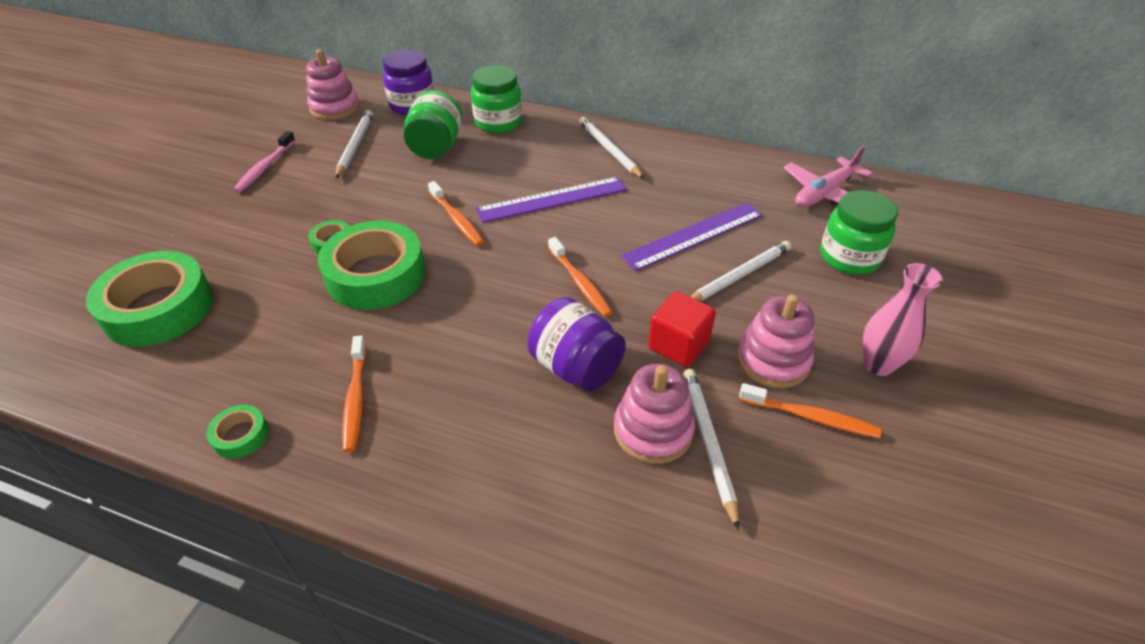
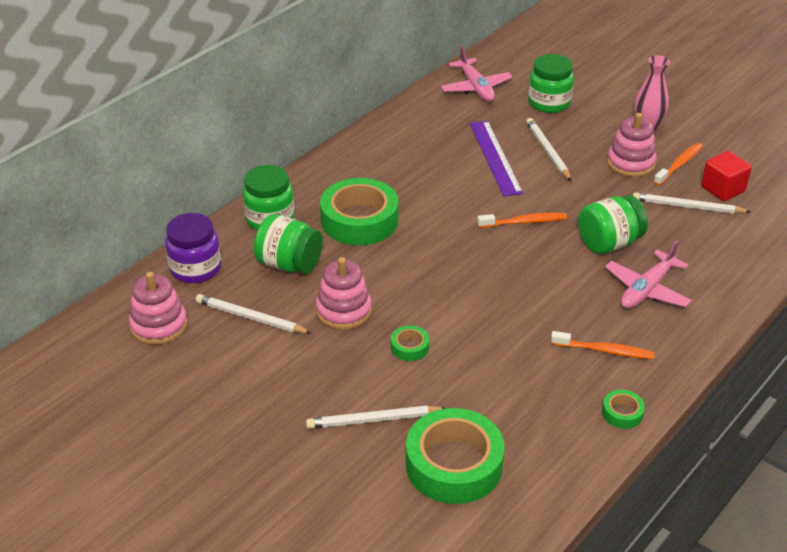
camera: 70 degrees left, 5 degrees down
(265, 167) = (252, 386): pink toothbrush -> none
(376, 275) = (467, 325): green tape -> green tape (359, 220)
(457, 219) = (413, 269): orange toothbrush -> none
(491, 423) = (647, 290): none -> pink plane
(552, 199) = (413, 213): purple ruler -> none
(575, 367) = (609, 243): purple jar -> green jar
(609, 150) = (358, 167): white pencil -> white pencil (374, 420)
(653, 430) = (672, 225): pink stacking toy -> pink stacking toy (343, 311)
(678, 345) = (604, 195): red cube -> red cube (722, 189)

